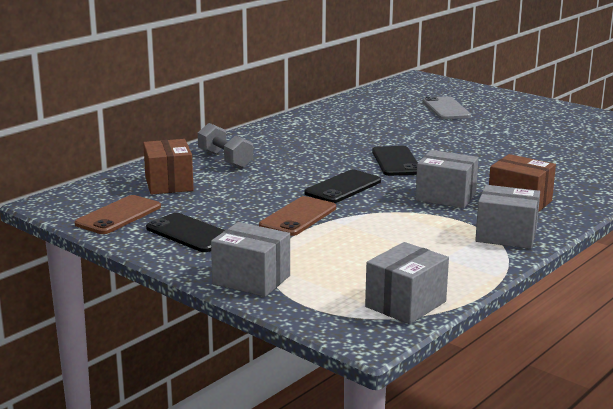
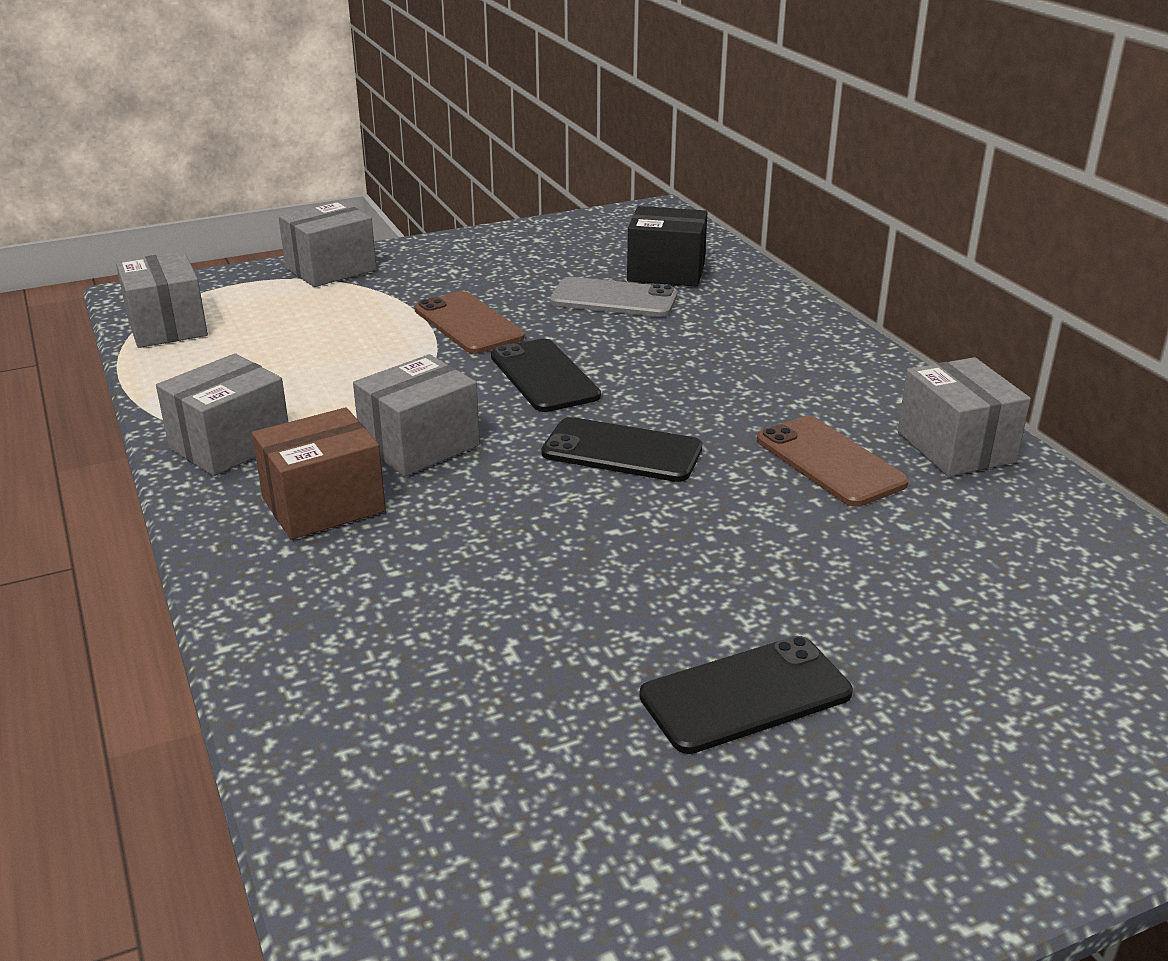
camera: 115 degrees right, 10 degrees up
(118, 215) = (582, 236): brown phone -> brown phone (830, 462)
(169, 184) = (666, 272): brown box -> black box
(190, 233) = (488, 261): black phone -> black phone (745, 695)
(225, 160) = (741, 319): grey dumbbell -> none
(320, 116) = (955, 447): none -> grey box
(446, 109) = (966, 635): grey phone -> grey phone (614, 299)

